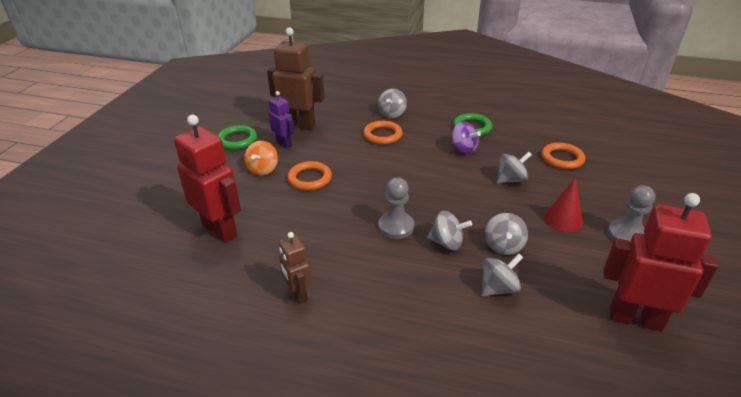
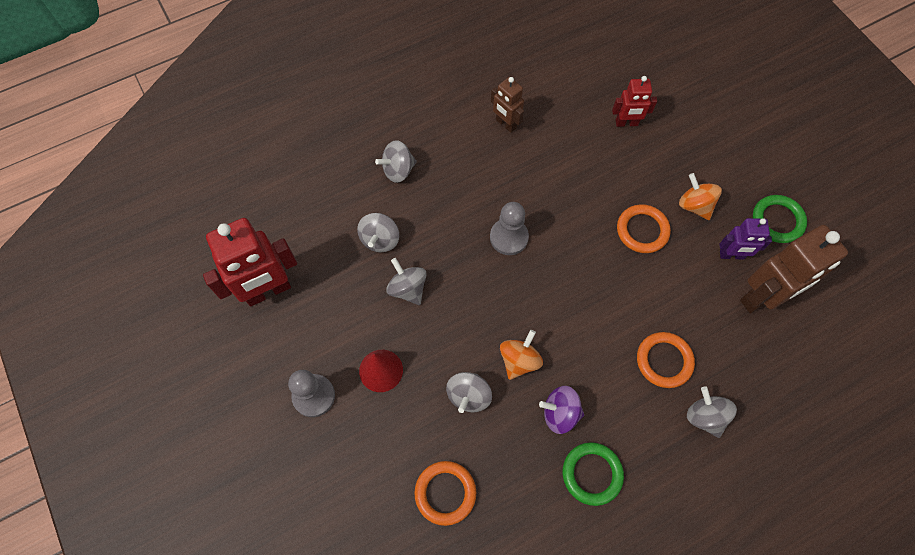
camera: 135 degrees right, 30 degrees up
(220, 230) = (626, 123): red robot -> red robot, size x0.55
(298, 294) = (505, 124): brown robot -> brown robot turned 150 degrees counterclockwise
(447, 243) = (453, 254): grey spinning top -> grey spinning top (398, 170)
(462, 175) = (519, 360): none -> orange spinning top

